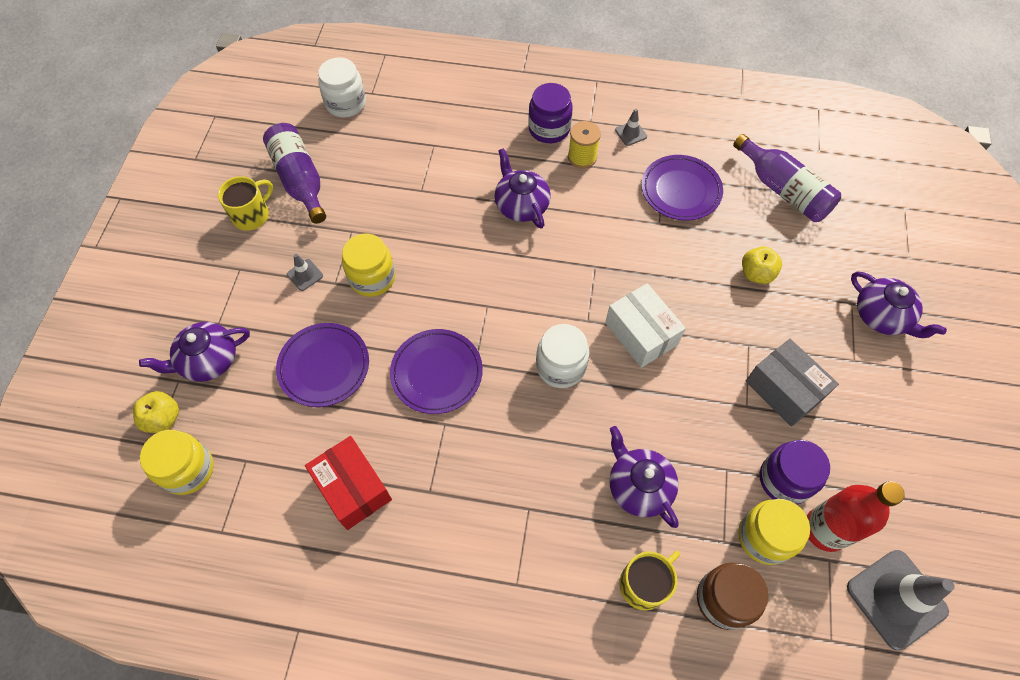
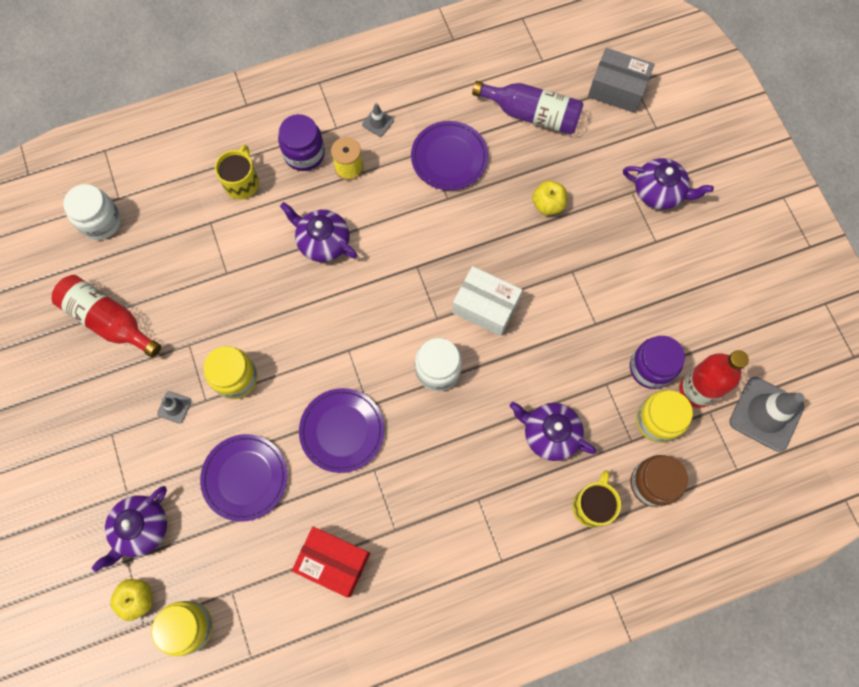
camera: 30 degrees left, 10 degrees up
(251, 215) = (87, 378): yellow mug -> yellow mug (242, 183)
(300, 180) = (109, 320): purple bottle -> red bottle
(784, 390) = (616, 295): grey box -> grey box (617, 89)

